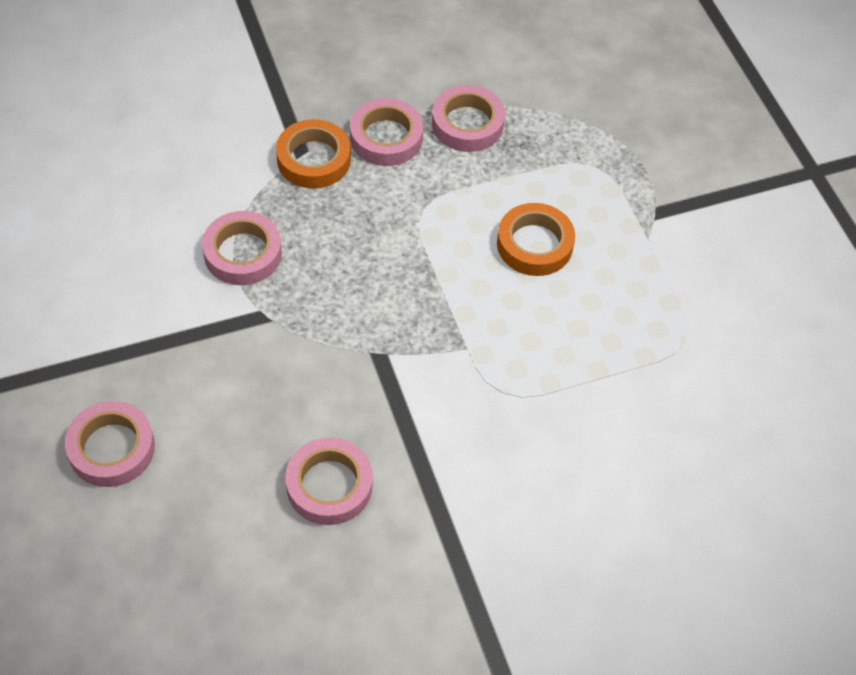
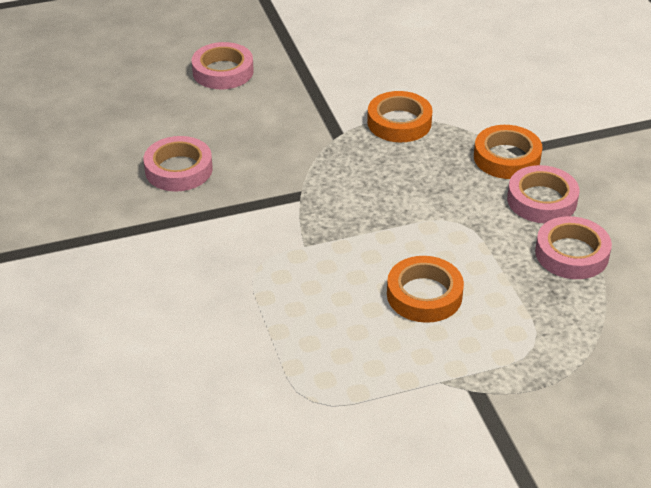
camera: 95 degrees right, 15 degrees down
(243, 253) = (399, 122): pink tape -> orange tape

